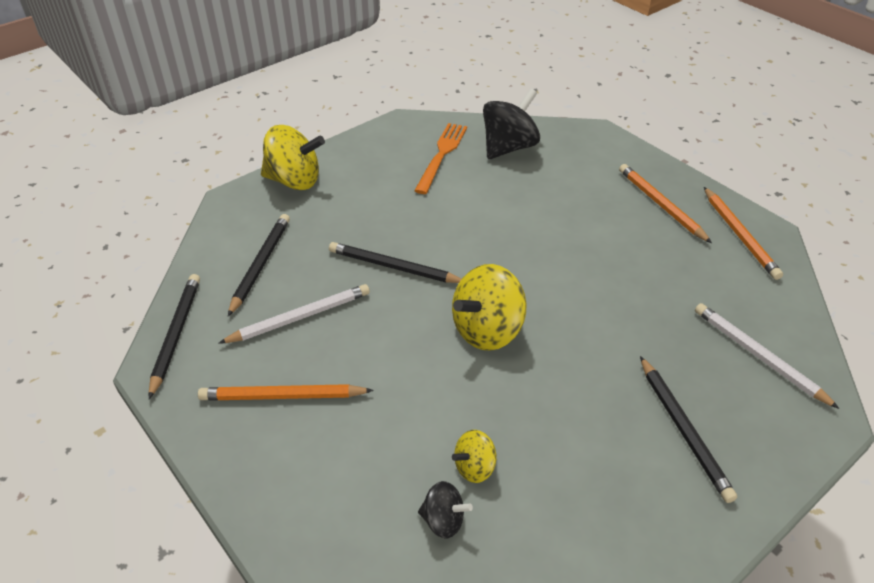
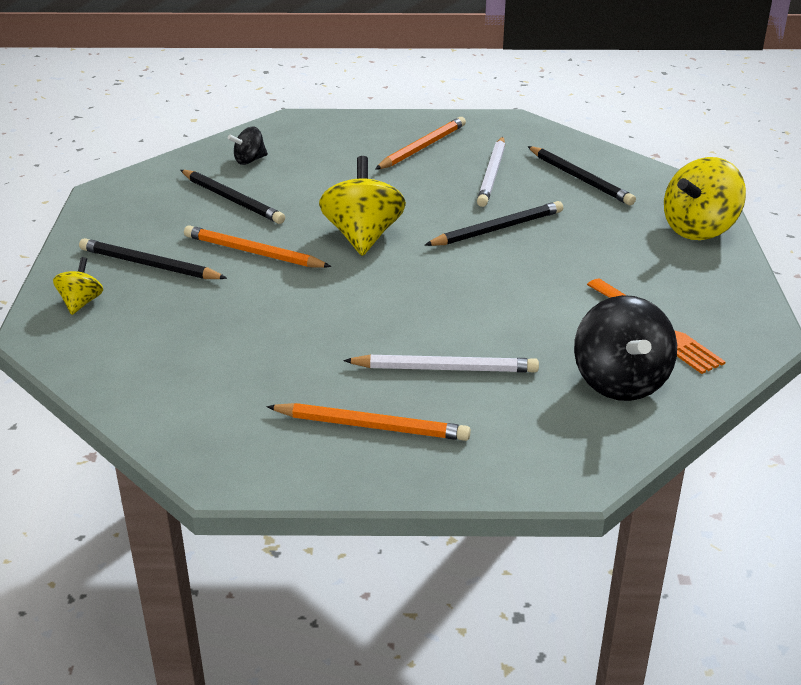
camera: 130 degrees right, 10 degrees down
(176, 334) = (537, 132): black pencil -> black pencil (232, 200)
(474, 467) = (263, 182): yellow spinning top -> yellow spinning top (81, 303)
(739, 235) = (249, 447): orange pencil -> orange pencil (253, 252)
(758, 356) = (130, 342): white pencil -> white pencil (445, 369)

